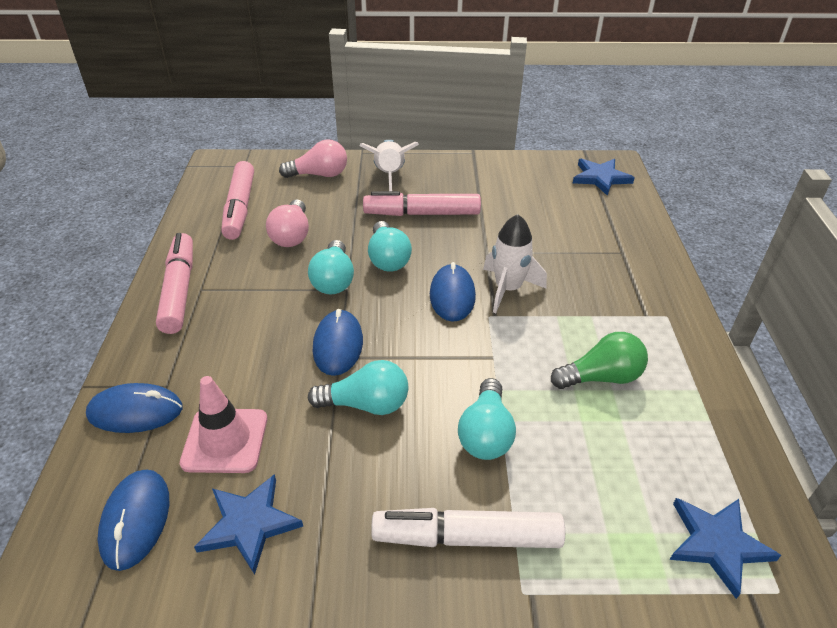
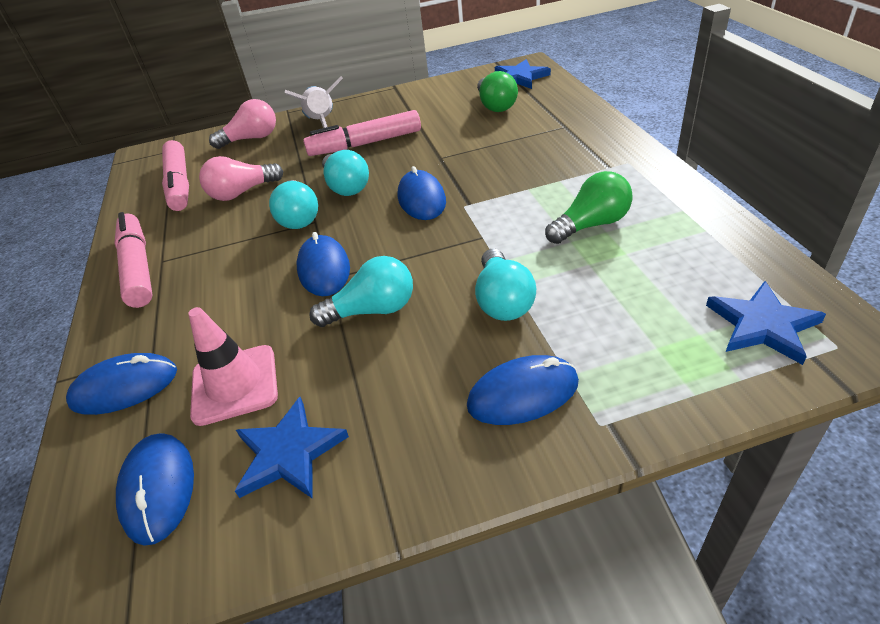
camera: 10 degrees left, 0 degrees up
(292, 235) = (242, 193): pink light bulb -> pink light bulb turned 75 degrees clockwise
(467, 537) = (523, 394): white marker -> blue mouse
(508, 289) = (473, 180): white rocket -> none
(563, 205) = (495, 105): none -> green light bulb

